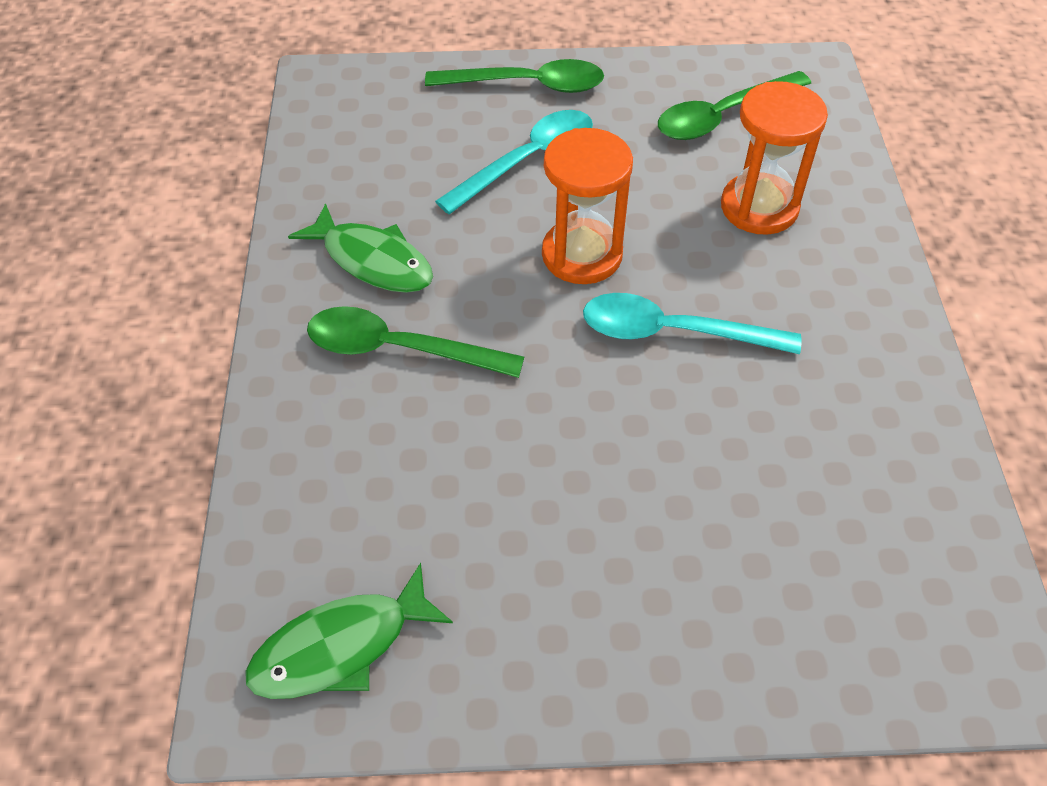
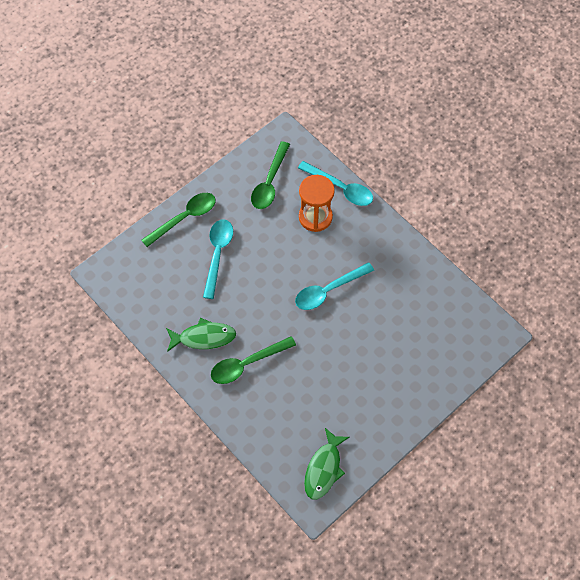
camera: 40 degrees left, 10 degrees up
(582, 255) = (273, 281): orange hourglass -> none
(851, 193) = (341, 188): none -> turquoise spoon

